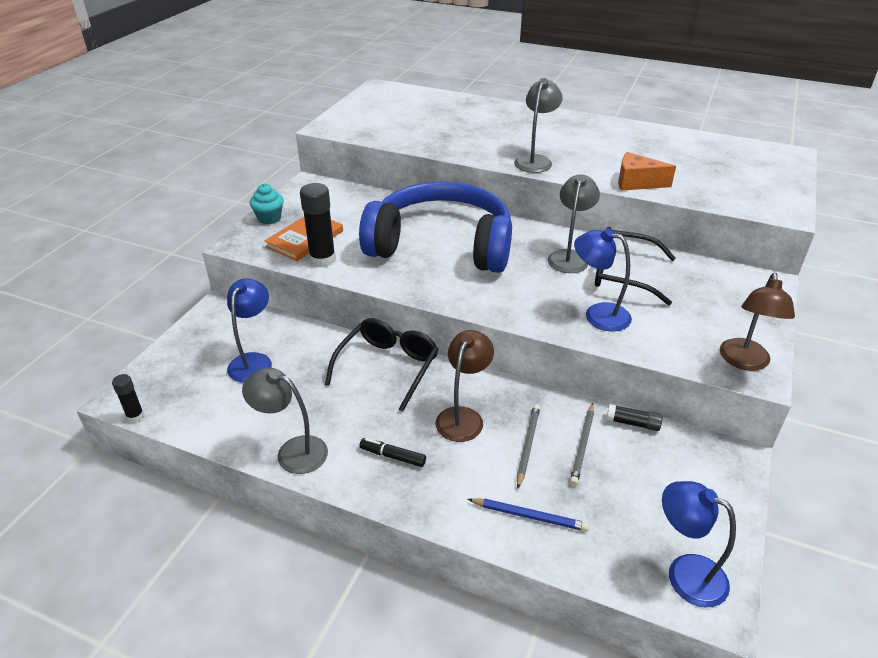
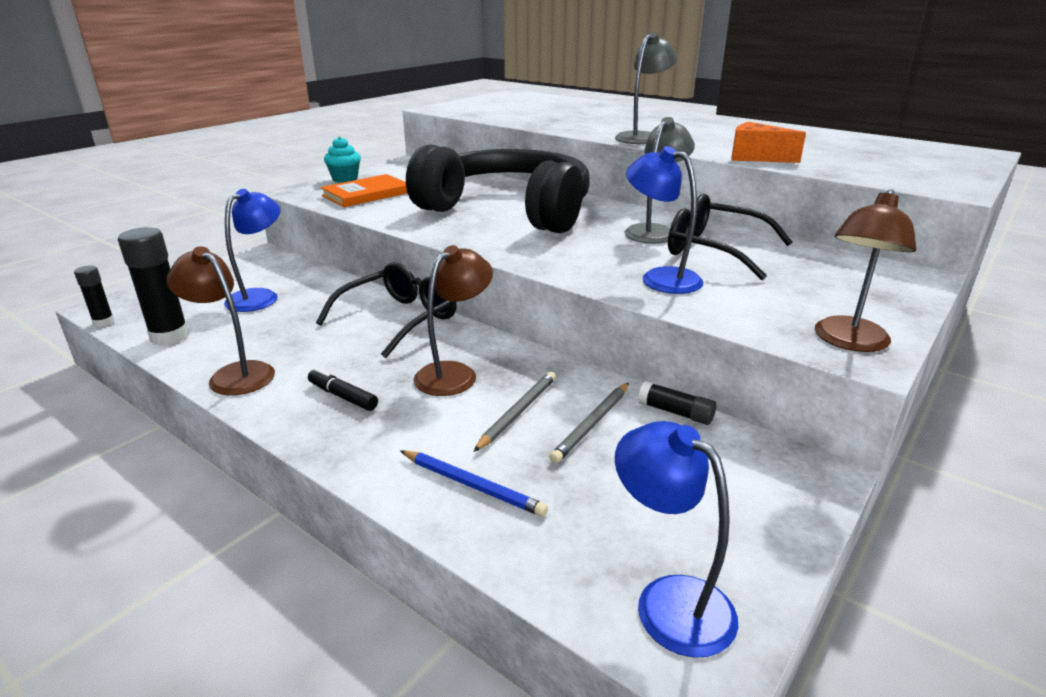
camera: 15 degrees right, 10 degrees down
(293, 451) = (234, 374): grey lamp -> brown lamp
(322, 260) = (371, 208): black glue stick -> black glue stick (170, 337)
(441, 245) = (508, 210): blue headphones -> black headphones

